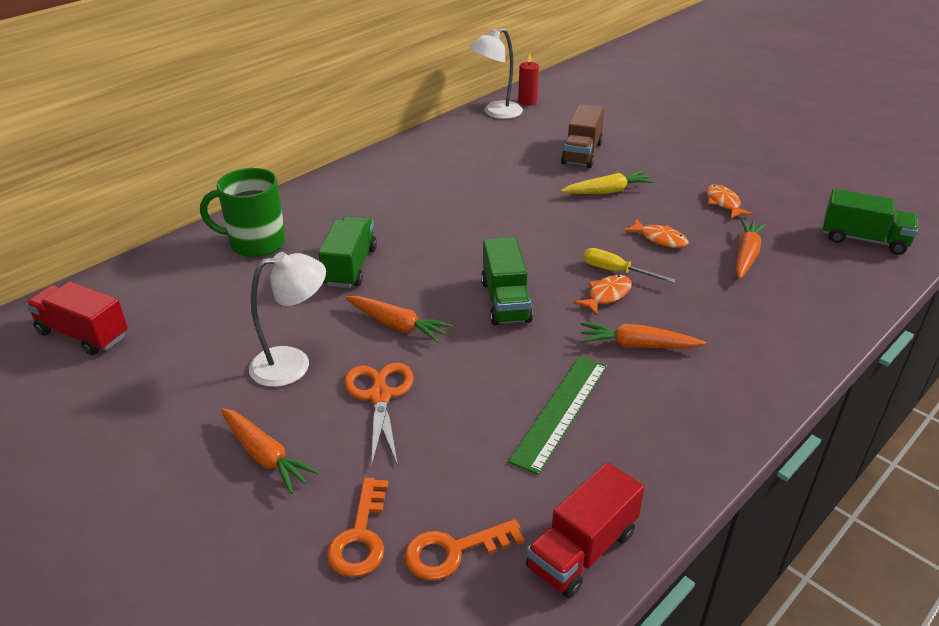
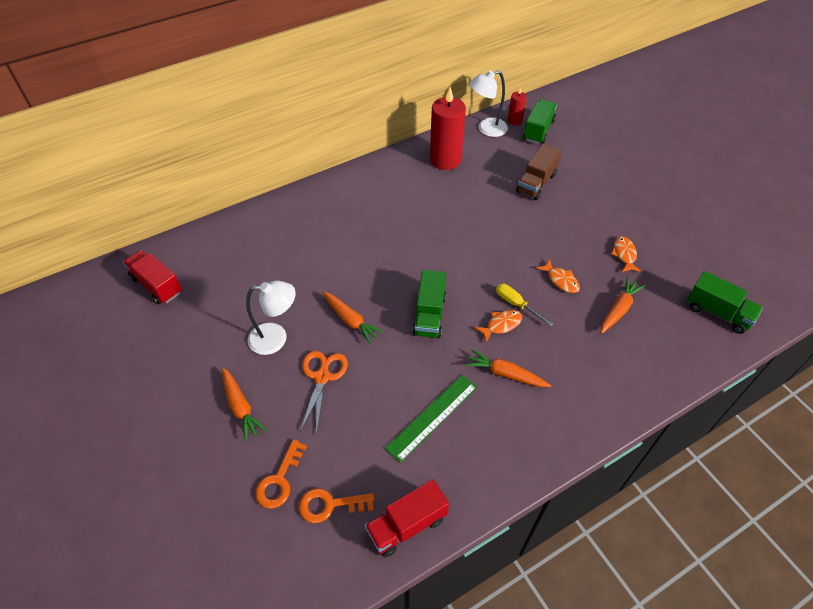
camera: 15 degrees right, 15 degrees up
(256, 243) = (280, 228): green mug -> none
(350, 267) = (335, 262): green truck -> green truck (538, 130)
(456, 146) = (445, 160): none -> red candle
(607, 191) = (540, 226): yellow carrot -> none

